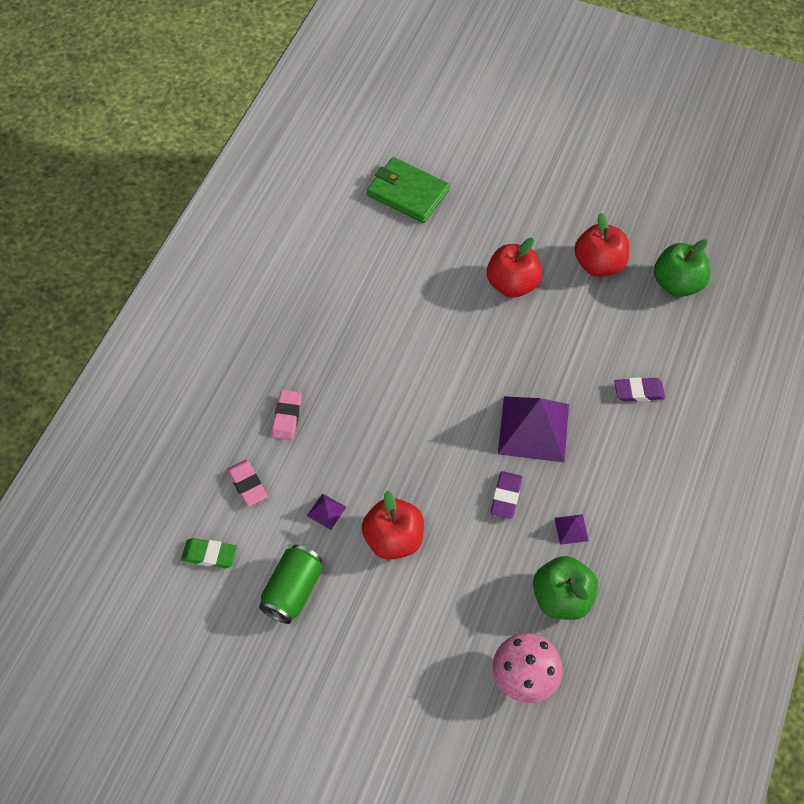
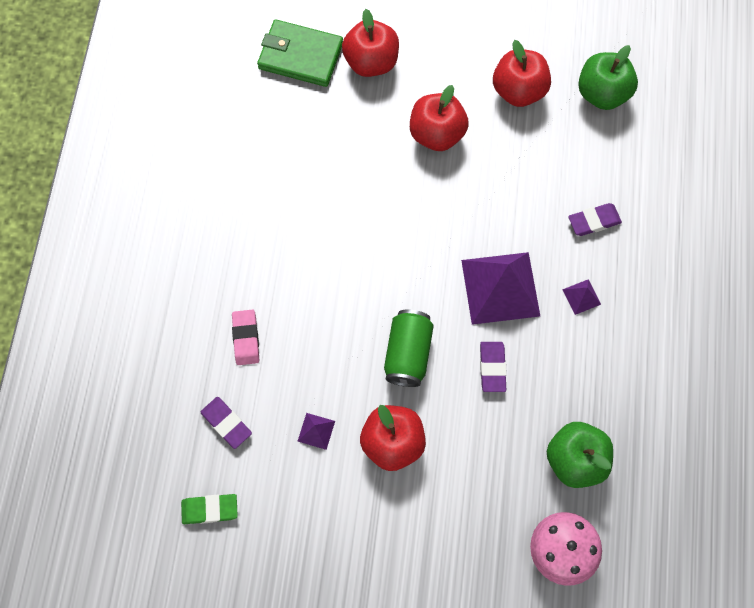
camera: 15 degrees left, 10 degrees up
(247, 484) = (226, 423): pink eraser -> purple eraser
(293, 590) = (306, 524): green can -> green can (408, 353)
(470, 211) = (371, 62): none -> red apple
(571, 529) = (565, 385): purple pyramid -> purple pyramid (581, 296)

